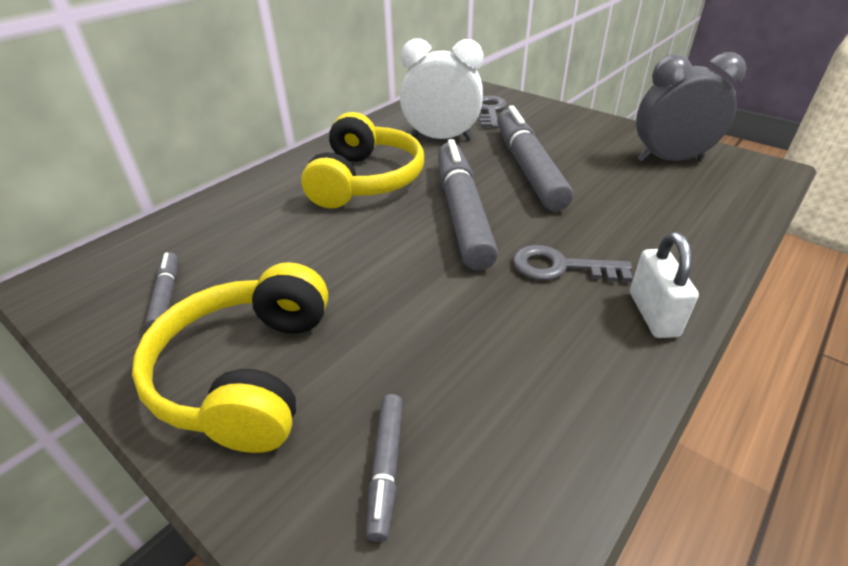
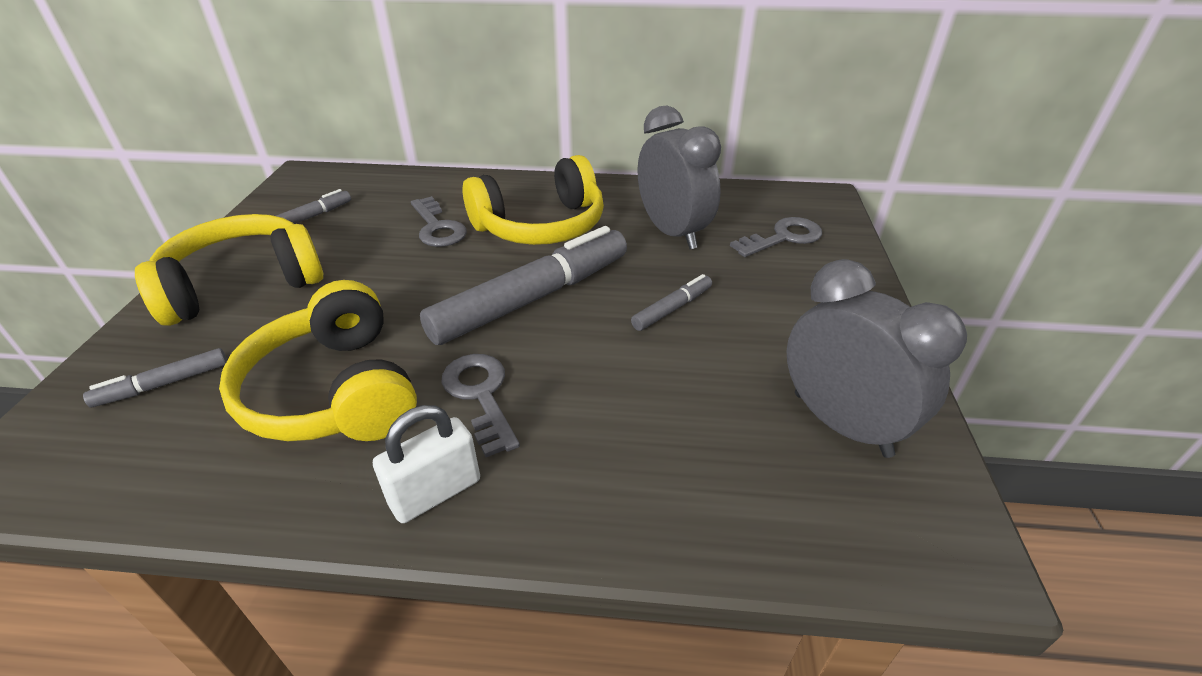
camera: 55 degrees right, 0 degrees up
(300, 226) = (437, 227): none -> grey key
(441, 138) = (673, 233): white clock -> grey clock
(498, 341) = (334, 391): none -> yellow headphones
(527, 168) = (672, 309): grey marker -> grey marker, size x0.45

